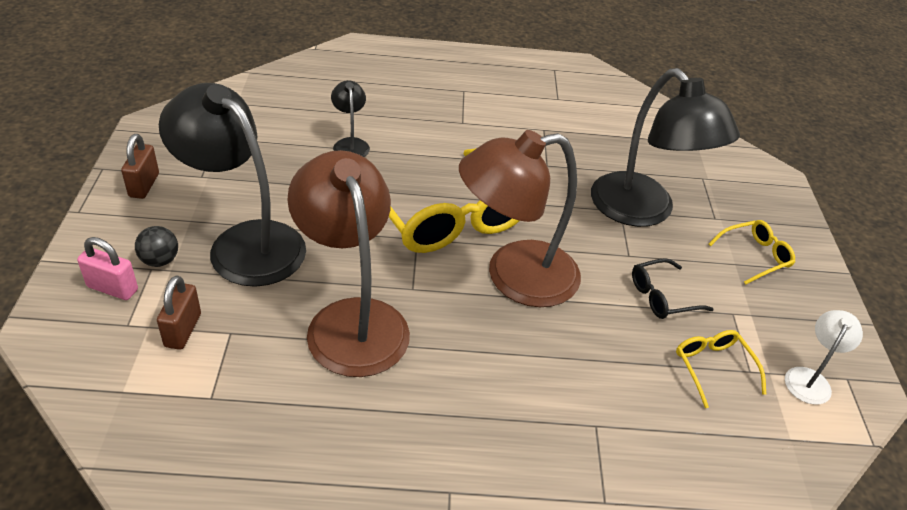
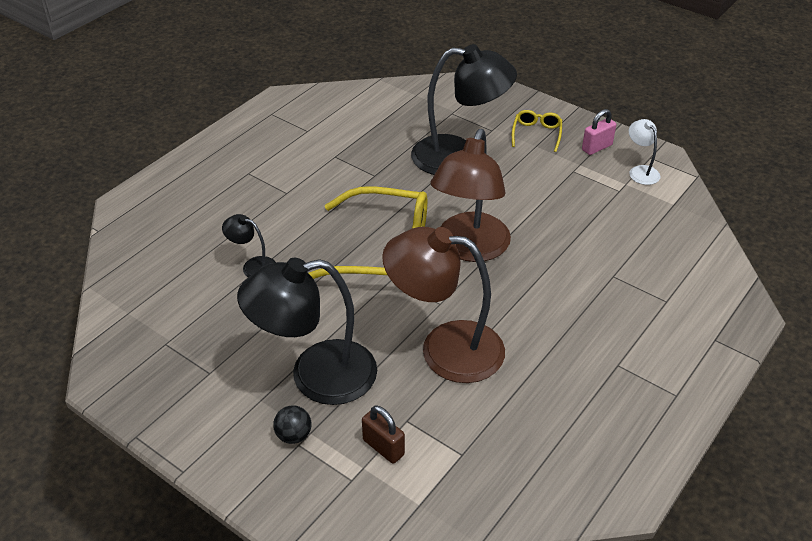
camera: 50 degrees left, 0 degrees up
(112, 288) = (302, 476): pink padlock -> pink padlock (597, 147)
(144, 185) = (187, 414): brown padlock -> none
(661, 297) = (538, 192): black glasses -> none
(712, 367) = (606, 203): yellow glasses -> none

